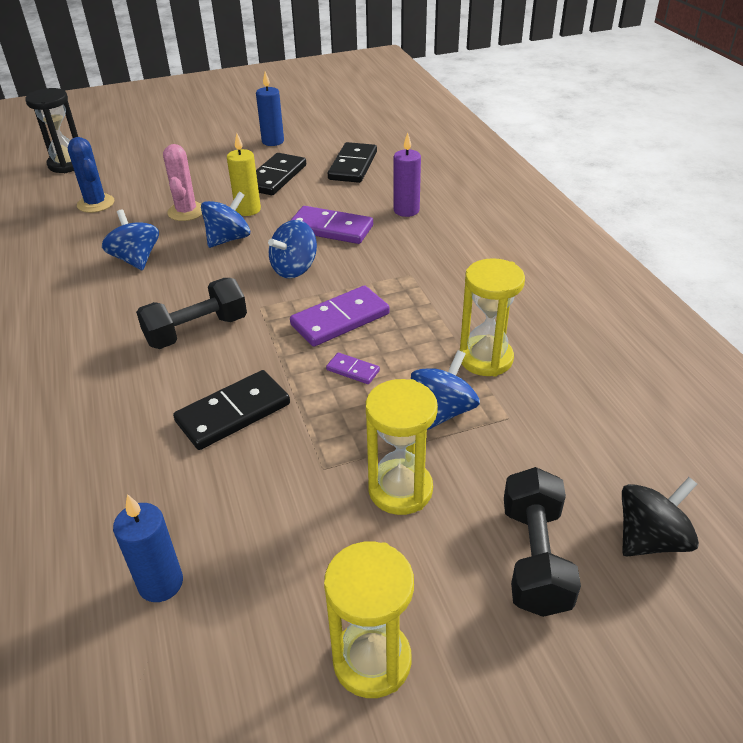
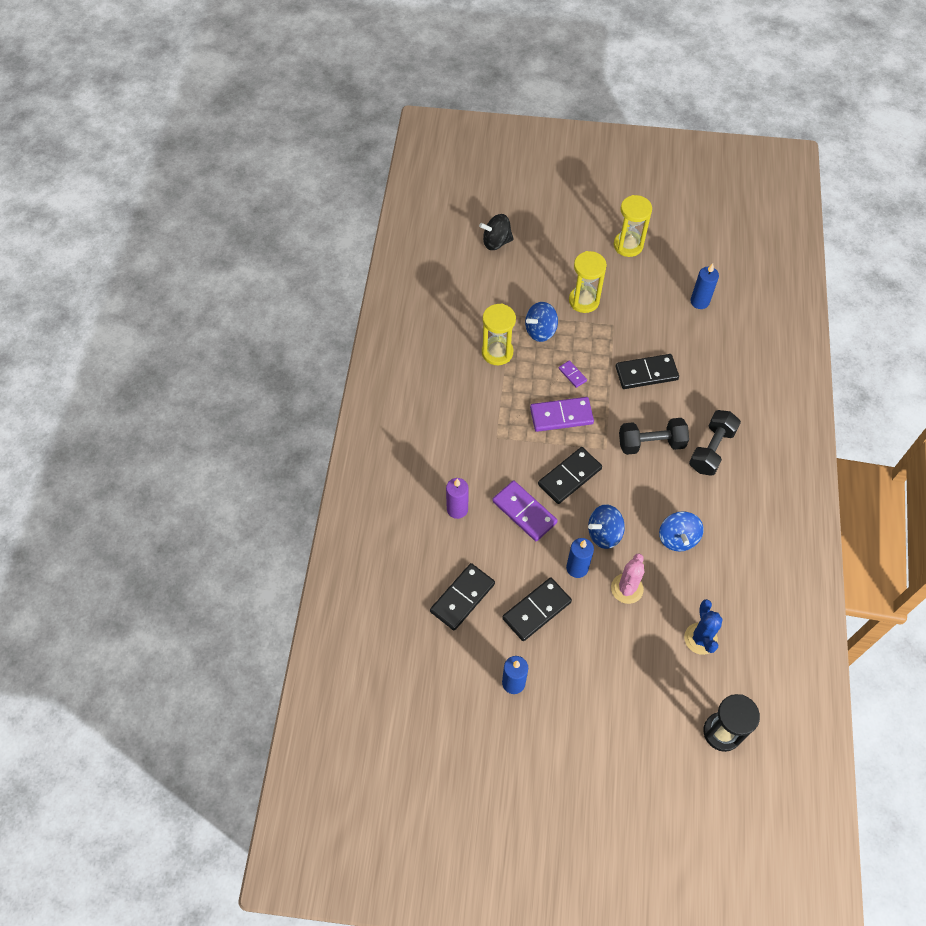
camera: 155 degrees left, 20 degrees up
(248, 210) = (577, 568): yellow candle -> blue candle
(294, 269) = (569, 476): blue spinning top -> black domino
(534, 558) = (546, 253): black dumbbell -> black dumbbell (711, 450)

